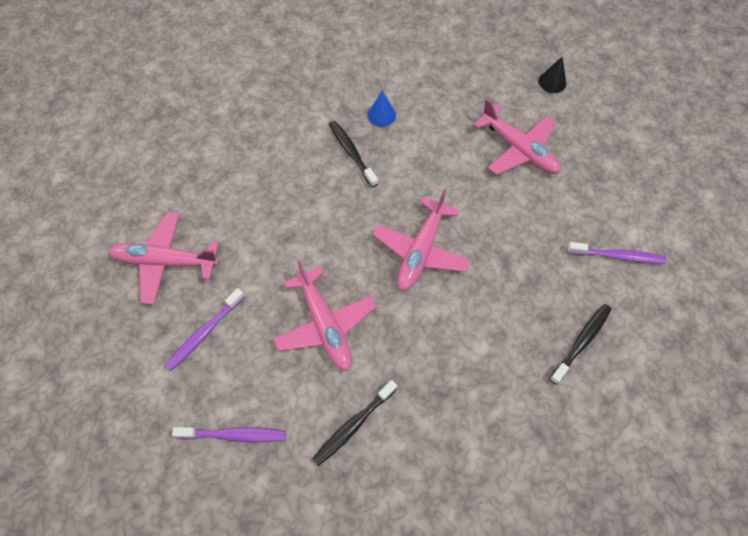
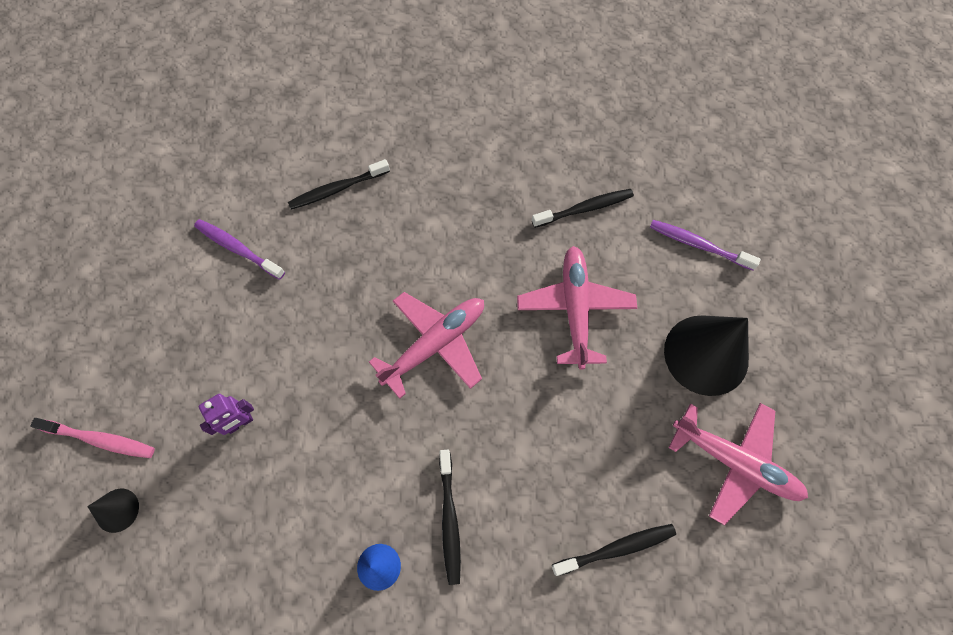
camera: 155 degrees left, 5 degrees up
(204, 333) = (706, 354): purple toothbrush -> black cone
(237, 179) = (616, 548): none -> black toothbrush
(519, 149) = (240, 423): pink plane -> purple robot
(595, 108) = (100, 440): none -> pink toothbrush

